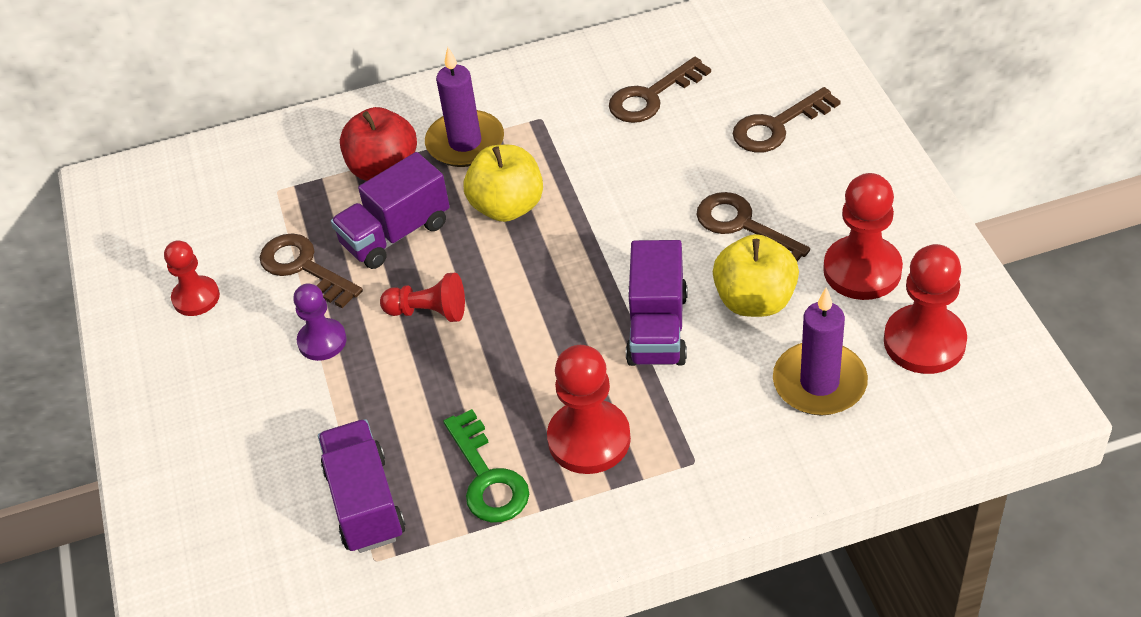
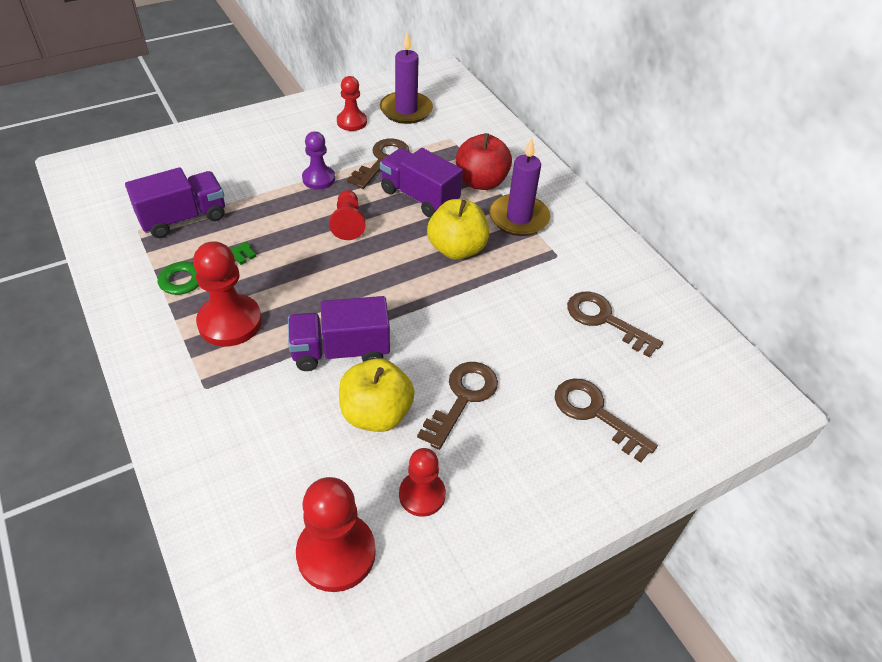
camera: 70 degrees right, 0 degrees up
(819, 383) = (285, 468): purple candle -> purple candle (406, 110)
(862, 270) = (422, 495): red pawn -> red pawn, size x0.63

